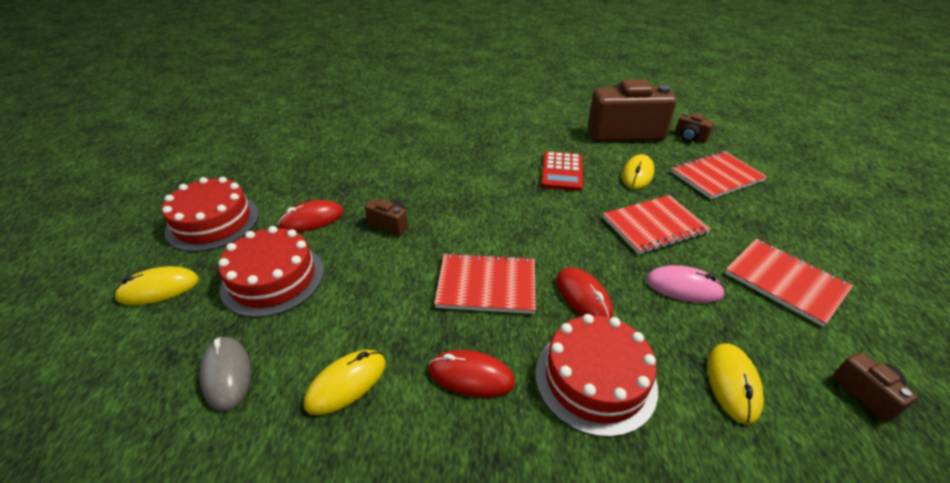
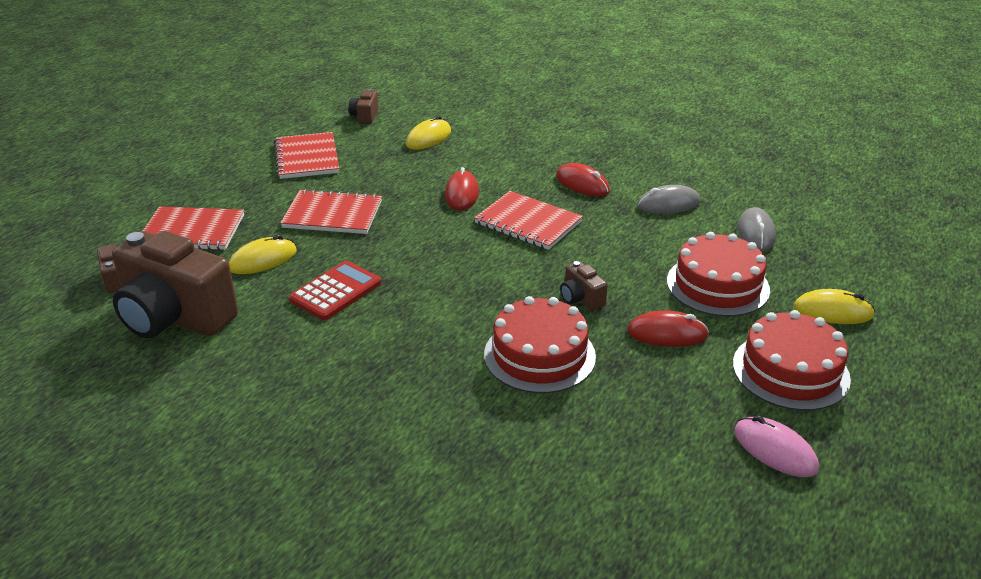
camera: 150 degrees left, 5 degrees down
(346, 383) = (668, 204): yellow mouse -> grey mouse
(595, 379) = (505, 161): red cake -> red cake (539, 355)
(683, 287) = (381, 176): pink mouse -> pink mouse (775, 450)

